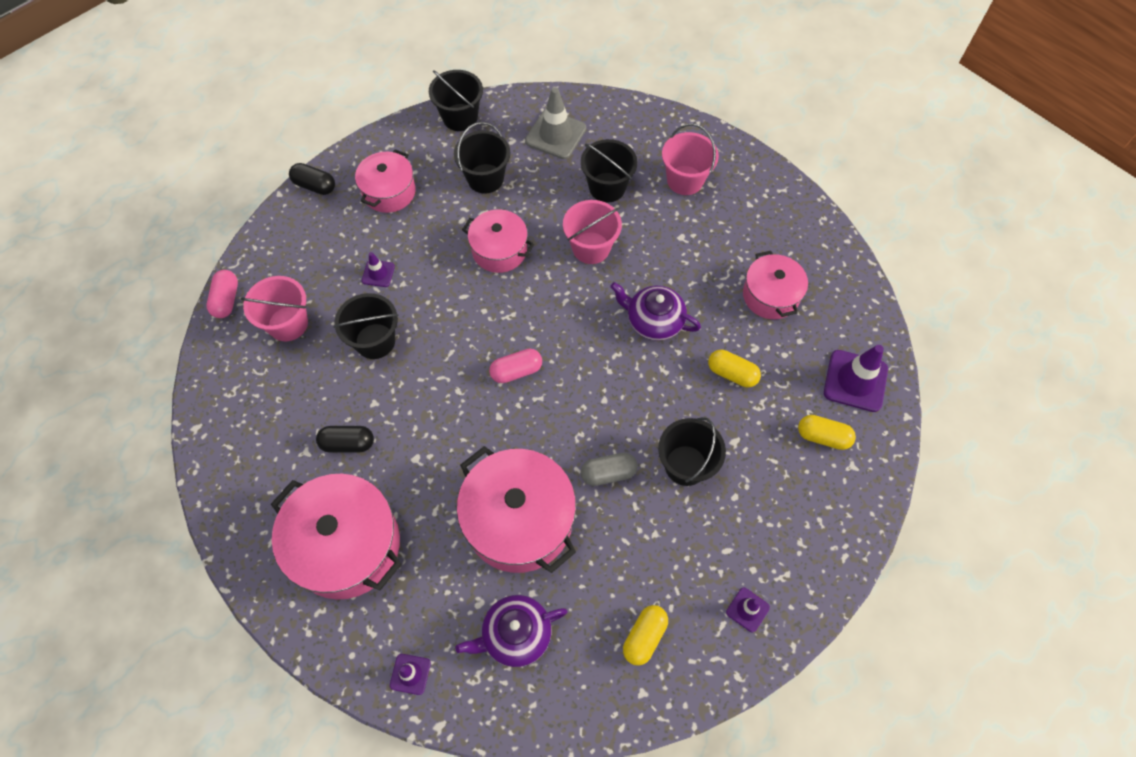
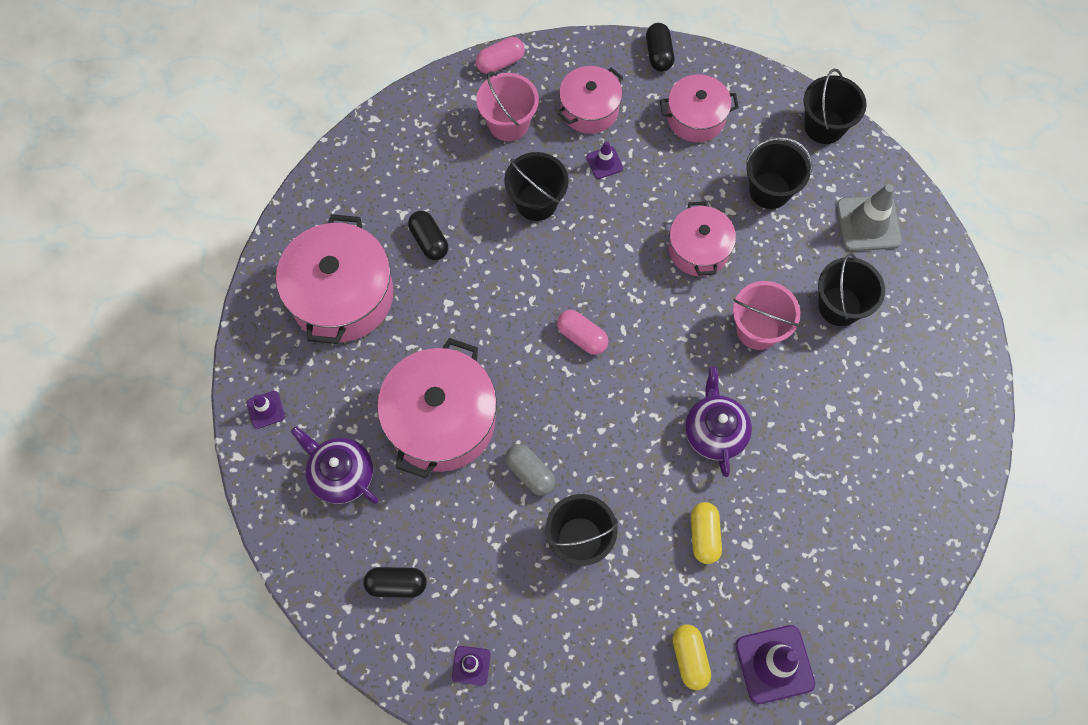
camera: 60 degrees right, 5 degrees up
(644, 637) = (396, 584): yellow capsule -> black capsule
(685, 180) = (903, 376): pink bucket -> none
(770, 295) = (820, 531): pink pot -> pink pot (589, 109)

